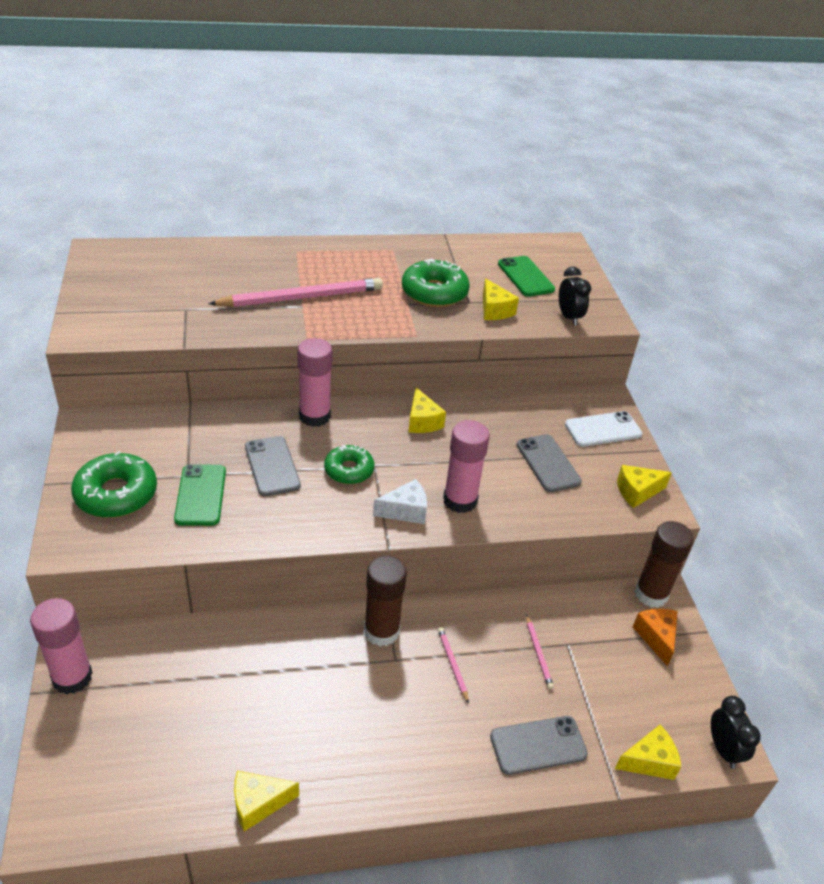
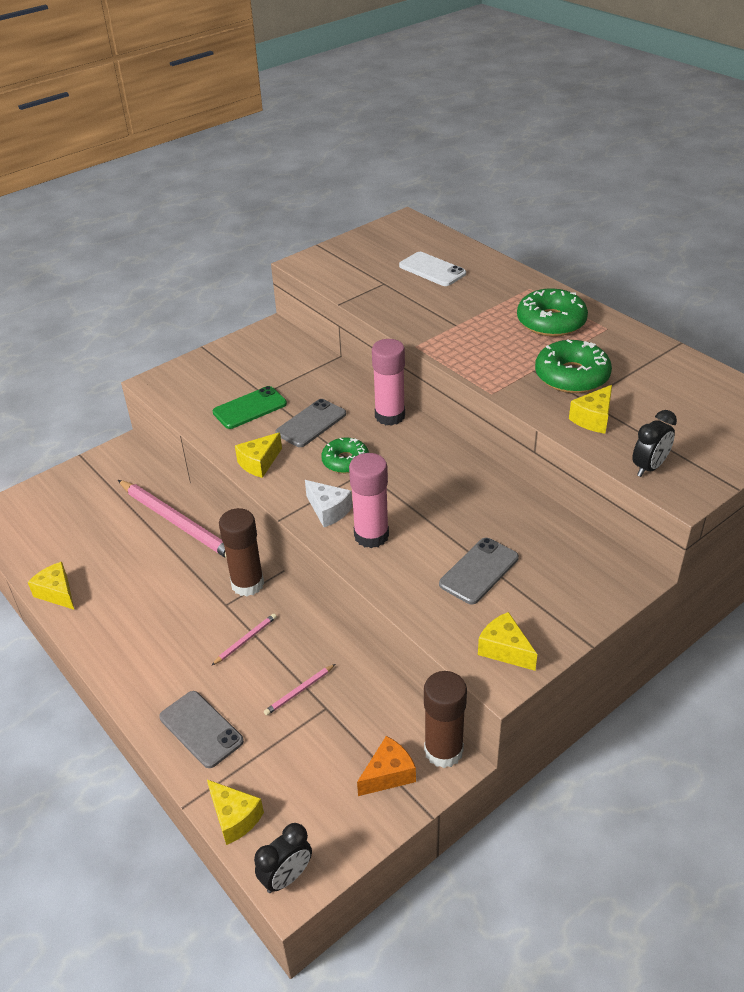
camera: 65 degrees right, 0 degrees up
(72, 677) = (101, 463): pink glue stick -> none
(116, 494) = (218, 375): green donut -> green donut (551, 322)
(301, 297) = (467, 319): pink pencil -> pink pencil (178, 522)
(422, 421) = (449, 473): yellow cheese -> yellow cheese (259, 463)
(525, 277) = (681, 415): green phone -> none
(603, 429) = (575, 591): white phone -> white phone (432, 270)

